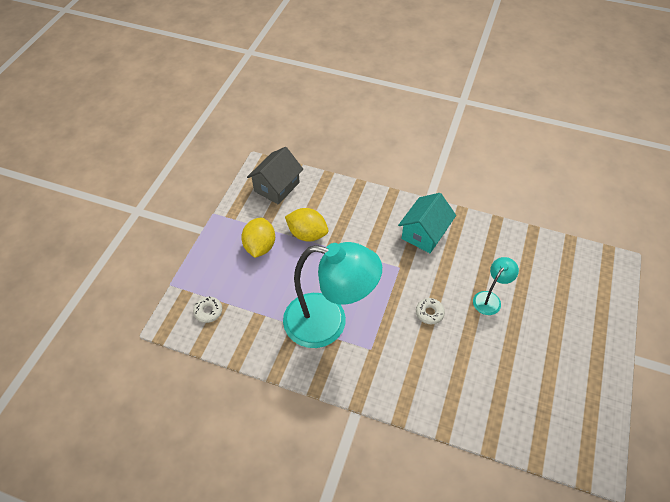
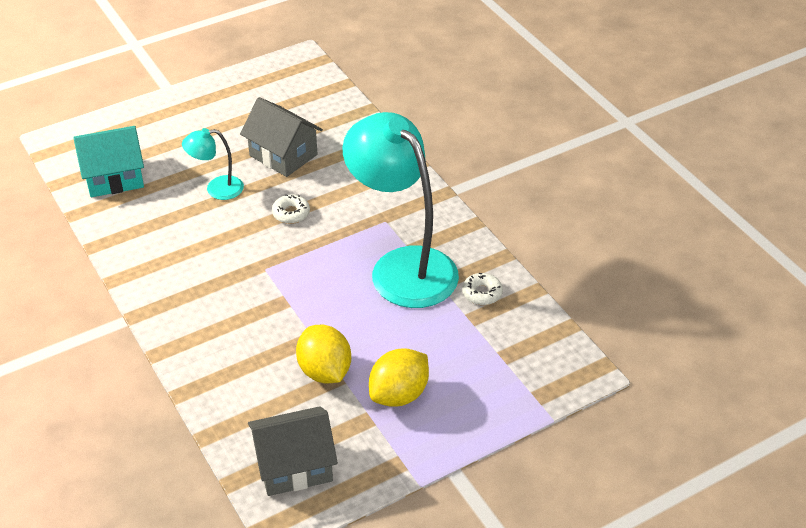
camera: 140 degrees left, 10 degrees down
(208, 311) = (527, 358): white donut -> white donut (482, 293)
(424, 233) = (191, 283): turquoise house -> turquoise house (114, 178)
(488, 355) = (283, 155): none -> grey house

